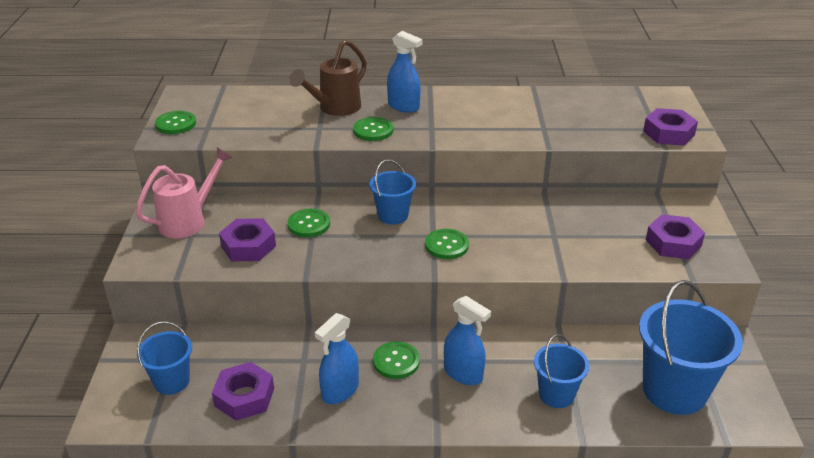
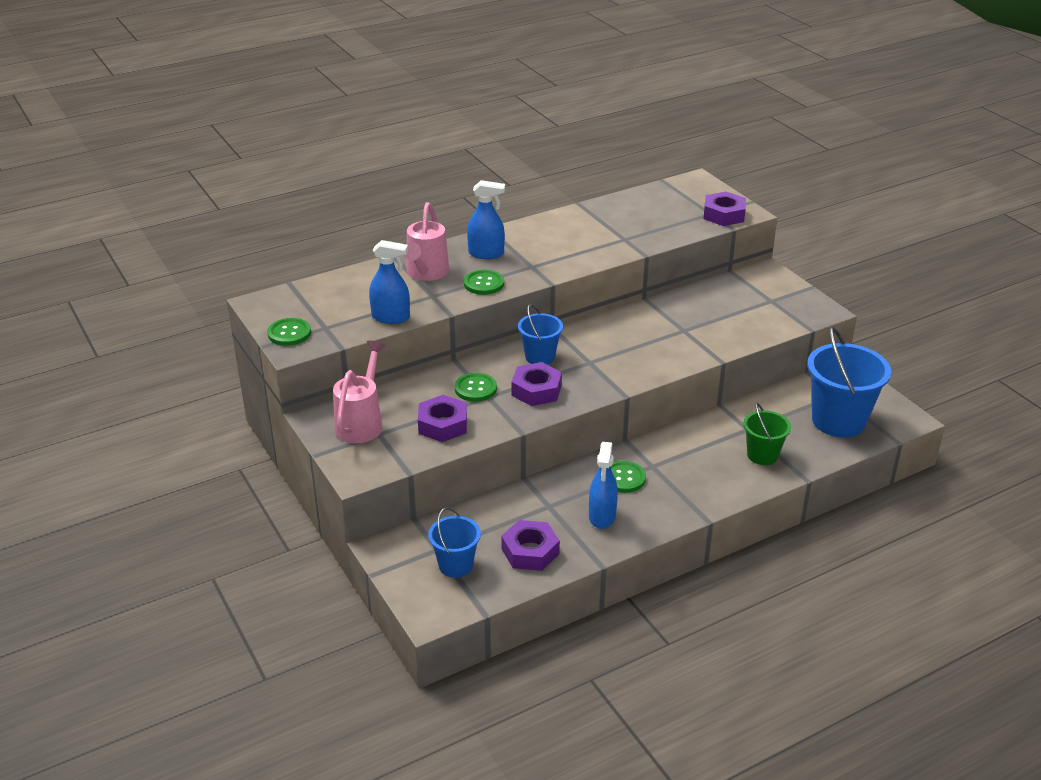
camera: 30 degrees left, 0 degrees up
(335, 108) = (426, 273): brown watering can -> pink watering can
(446, 245) = (609, 366): green button -> none
(463, 373) = (683, 467): blue spray bottle -> blue spray bottle (391, 317)
(556, 394) = (762, 455): blue bucket -> green bucket
(673, 243) = (775, 306): purple nut -> purple nut (536, 390)

